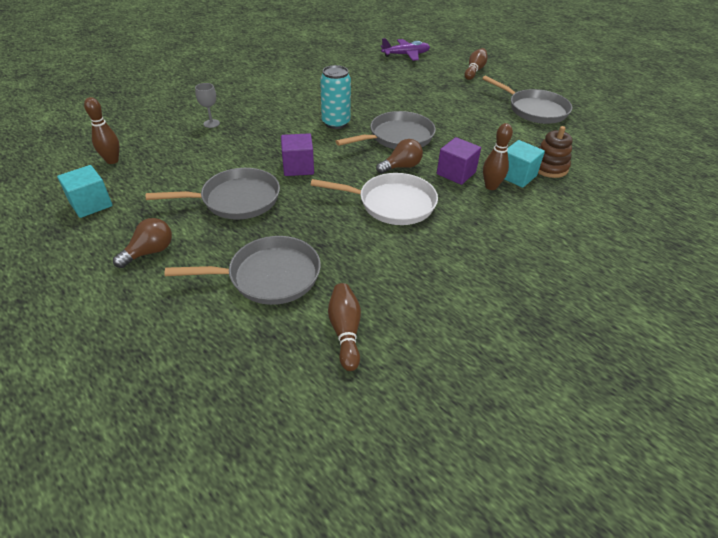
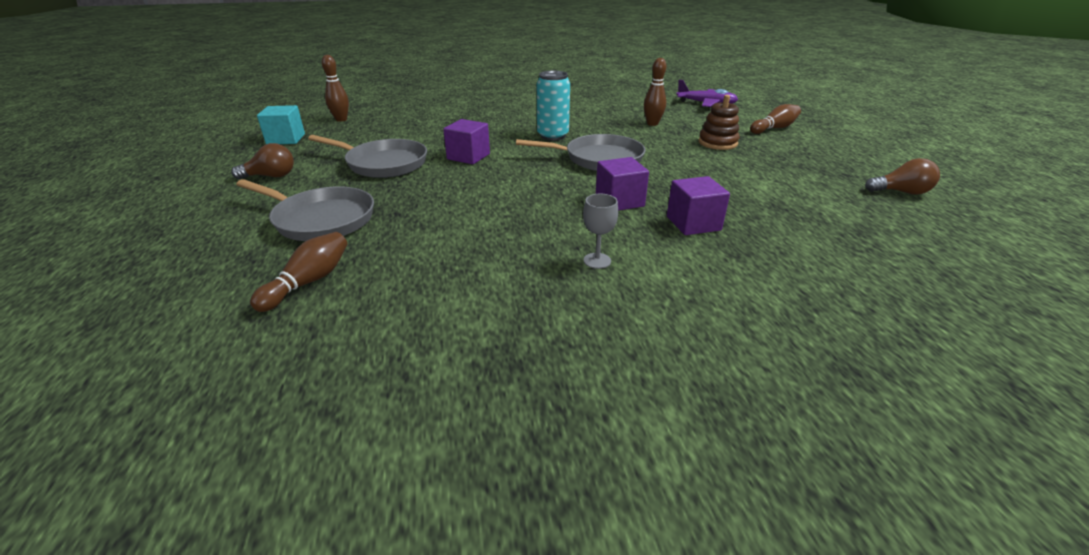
camera: 35 degrees right, 10 degrees down
(211, 123) = (446, 114): grey goblet -> grey goblet (597, 261)
(392, 204) = (511, 205): white pan -> none
(401, 167) = (566, 181): brown light bulb -> brown light bulb (901, 192)
(491, 186) = (644, 223): brown bowling pin -> brown bowling pin (652, 124)
(517, 176) = (693, 223): turquoise cube -> purple cube
(534, 110) = (809, 174): grey pan -> none
(549, 167) = (751, 228): brown stacking toy -> brown stacking toy (717, 143)

